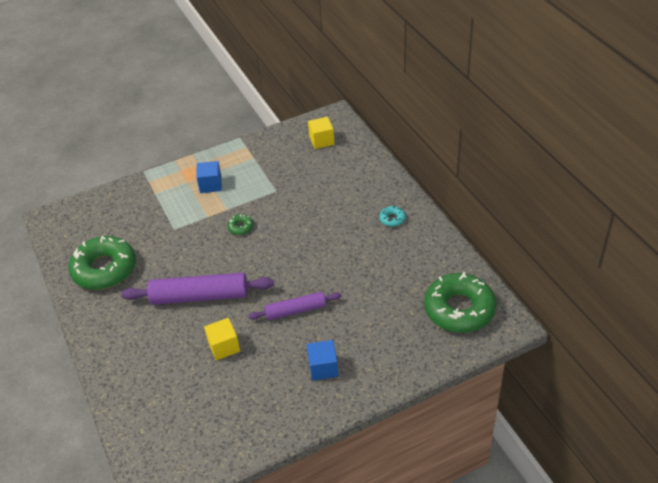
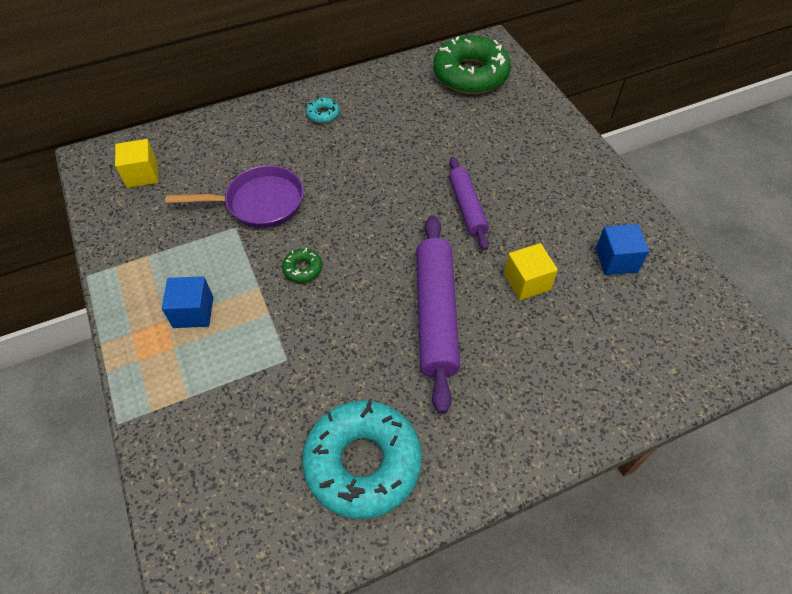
camera: 90 degrees left, 10 degrees up
(104, 269) = (363, 463): green donut -> turquoise donut
(297, 198) = (259, 203): none -> purple pan
(323, 368) = (554, 184): blue cube -> blue cube (616, 260)

